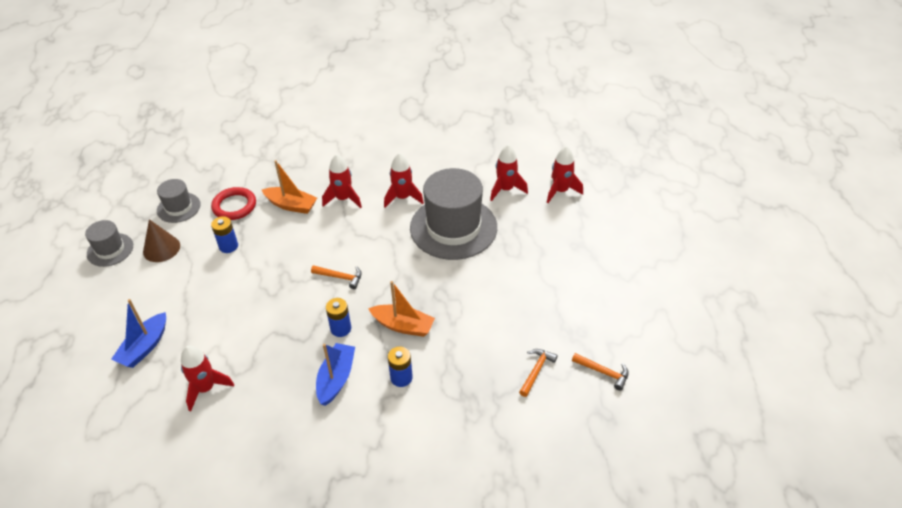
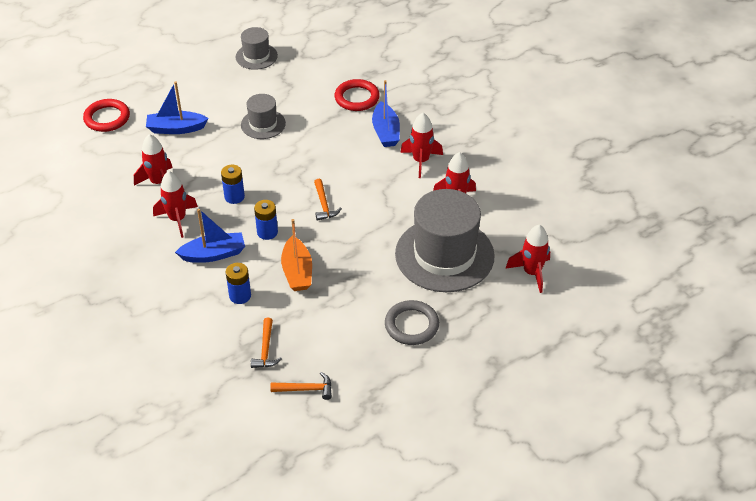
camera: 60 degrees right, 0 degrees up
(70, 400) = (107, 118): none -> red ring
(161, 248) = (278, 82): brown cone -> none
(178, 207) = (329, 67): grey hat -> grey hat (263, 124)
(228, 246) = (309, 119): blue battery -> blue battery (234, 197)
(291, 205) = (386, 132): orange boat -> blue boat
(511, 276) = (411, 325): none -> grey ring
(560, 191) = (567, 319): red rocket -> red rocket (177, 219)
(603, 372) = (337, 443): orange hammer -> orange hammer (266, 349)

